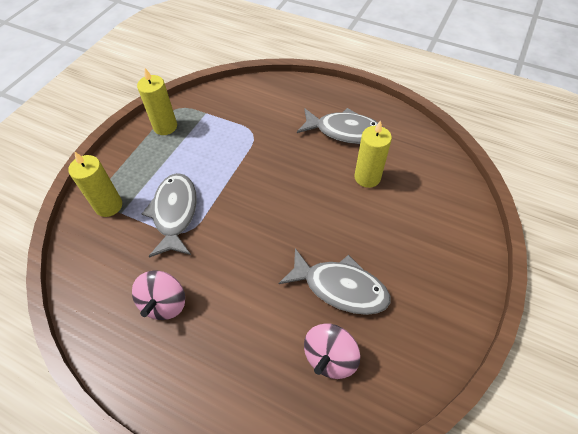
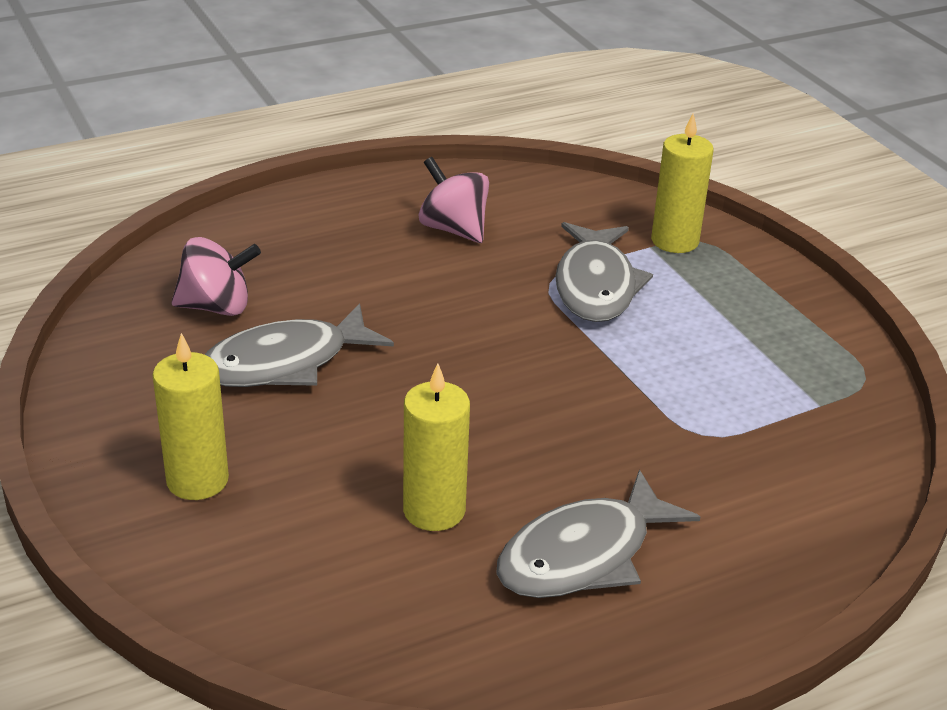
camera: 125 degrees right, 20 degrees down
(165, 127) = (818, 346): yellow candle -> yellow candle (197, 480)
(174, 213) = (596, 285): grey fish -> grey fish turned 60 degrees clockwise
(330, 357) = (217, 307): pink spinning top -> pink spinning top turned 105 degrees clockwise

